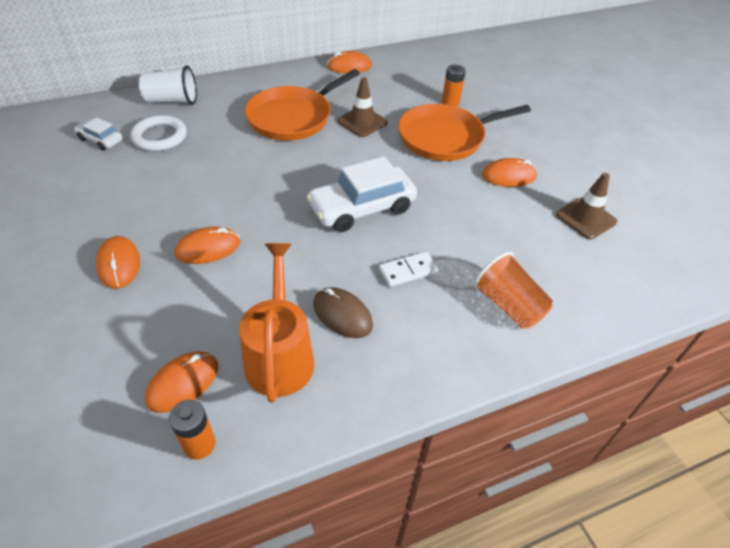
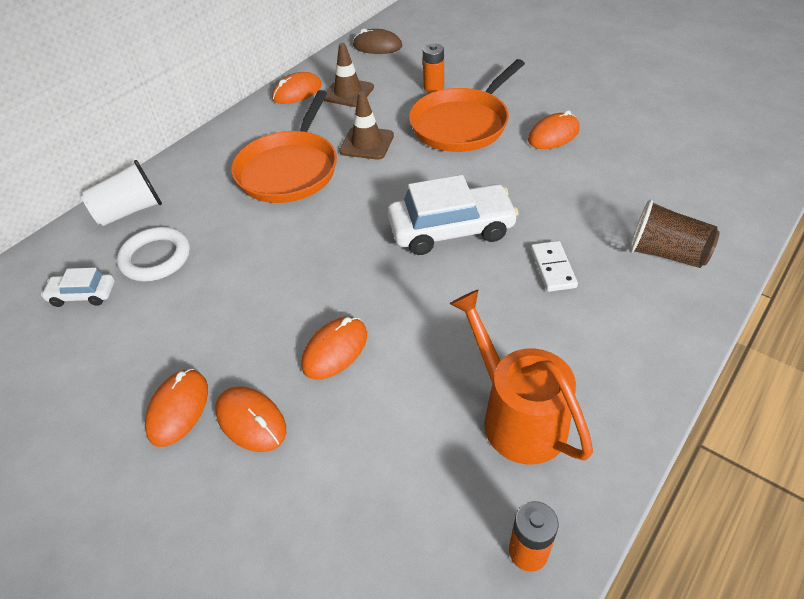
camera: 25 degrees left, 0 degrees up
(183, 383) = (450, 502): orange mouse -> orange mouse (178, 409)
(342, 315) = (535, 342): brown mouse -> brown mouse (377, 46)
(362, 208) = (451, 229): white car -> white car turned 135 degrees counterclockwise
(408, 271) = (552, 268): white domino -> white domino turned 45 degrees counterclockwise
(508, 305) = (666, 253): orange cup -> brown cup
(586, 218) = (652, 144): brown traffic cone -> brown traffic cone (348, 93)

